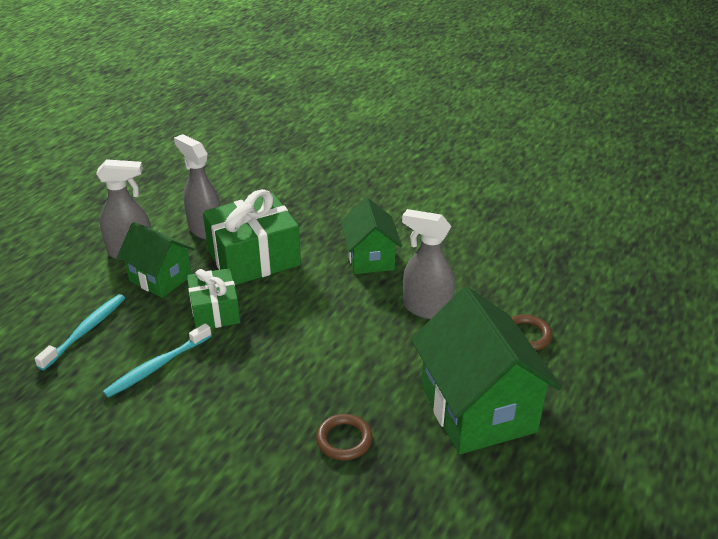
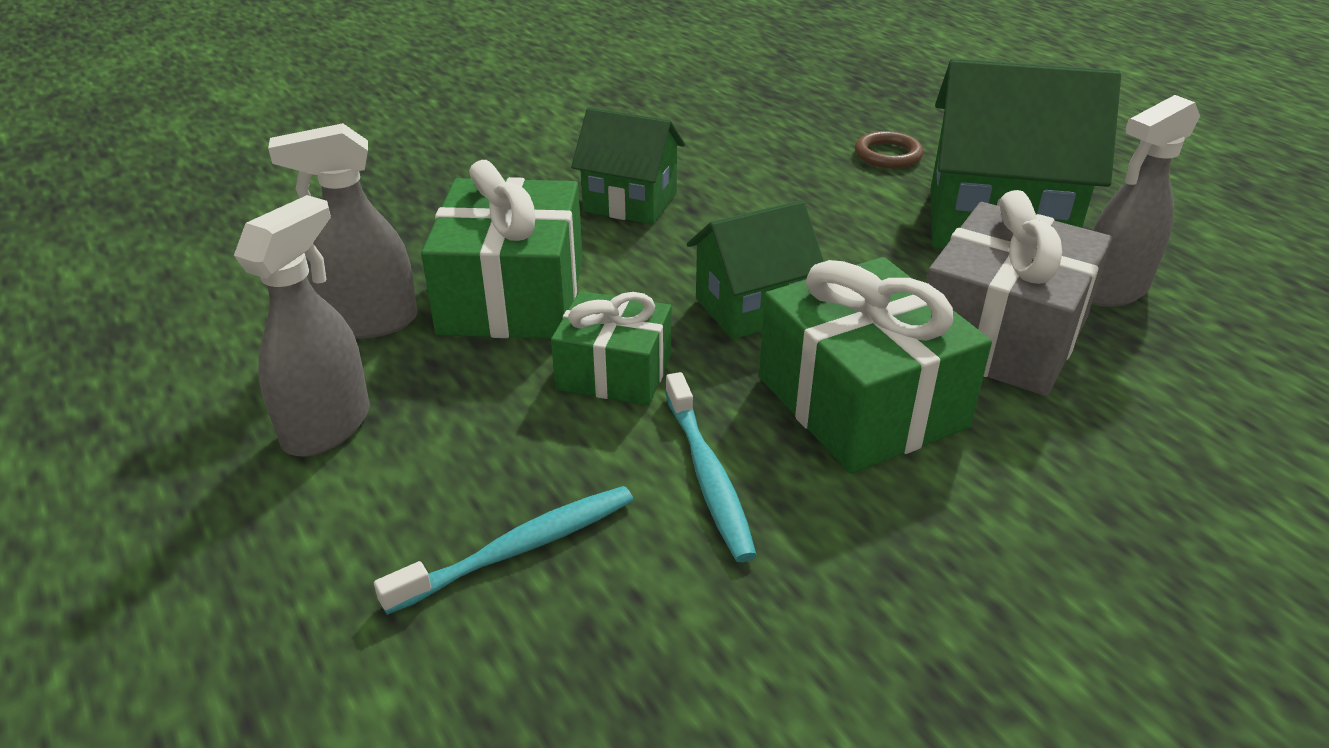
camera: 60 degrees left, 0 degrees up
(85, 331) = (519, 549): turquoise toothbrush -> turquoise toothbrush turned 90 degrees clockwise
(160, 278) = (455, 410): green house -> green house (751, 308)
(242, 400) = (861, 402): none -> green gift
(344, 440) = (1001, 335): brown ring -> grey gift
(426, 308) = (781, 197): grey spray bottle -> grey spray bottle (1112, 290)

